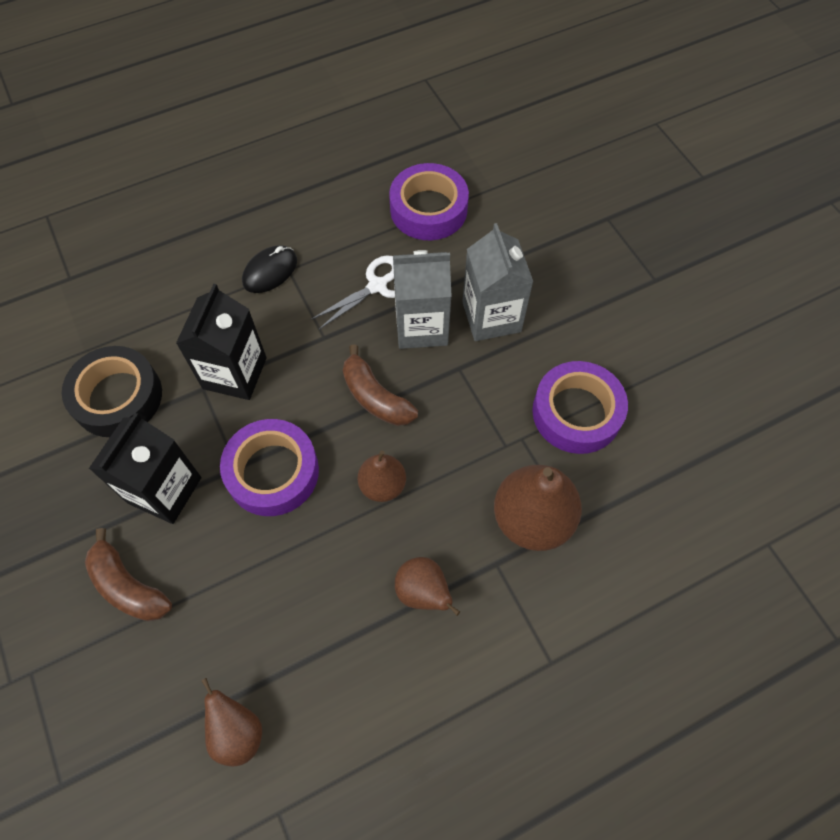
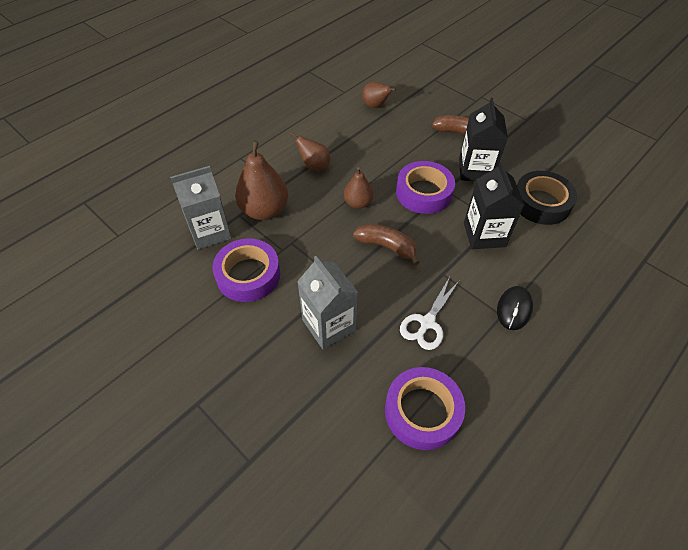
camera: 160 degrees right, 10 degrees down
(421, 326) = (378, 301): grey carton -> grey carton (210, 232)

